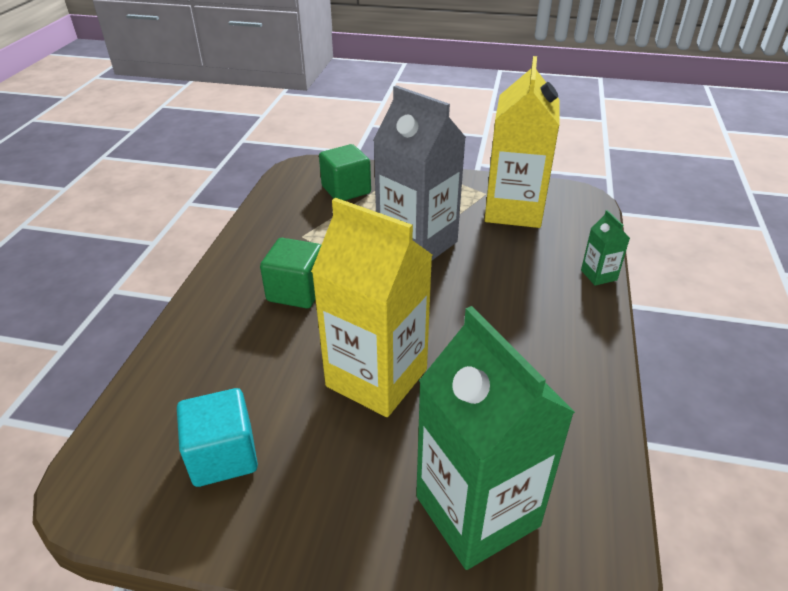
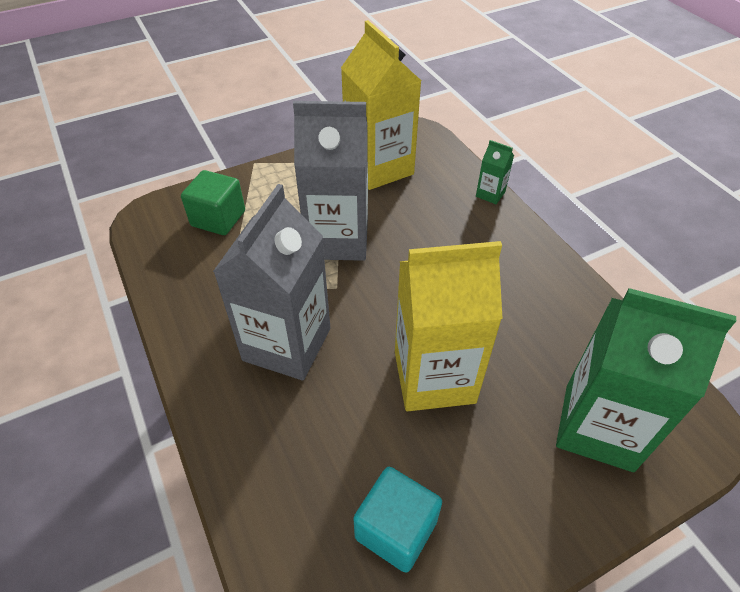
camera: 40 degrees left, 10 degrees up
(296, 291) = (287, 344): green cube -> grey carton

